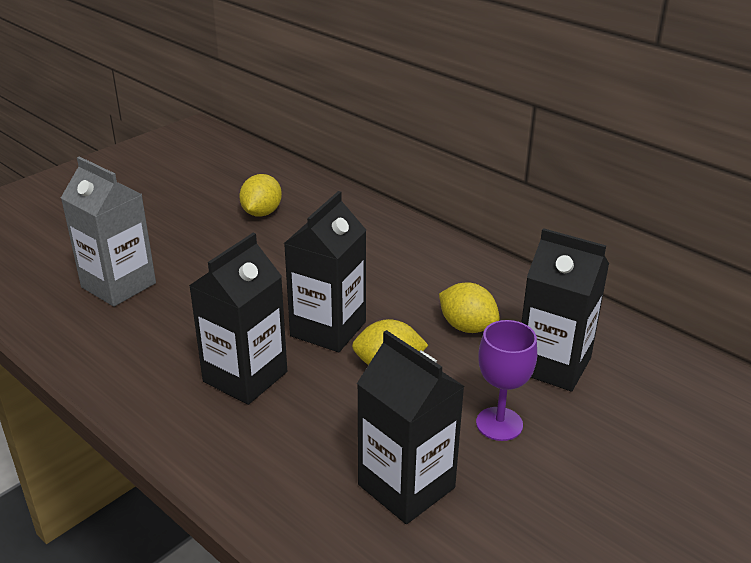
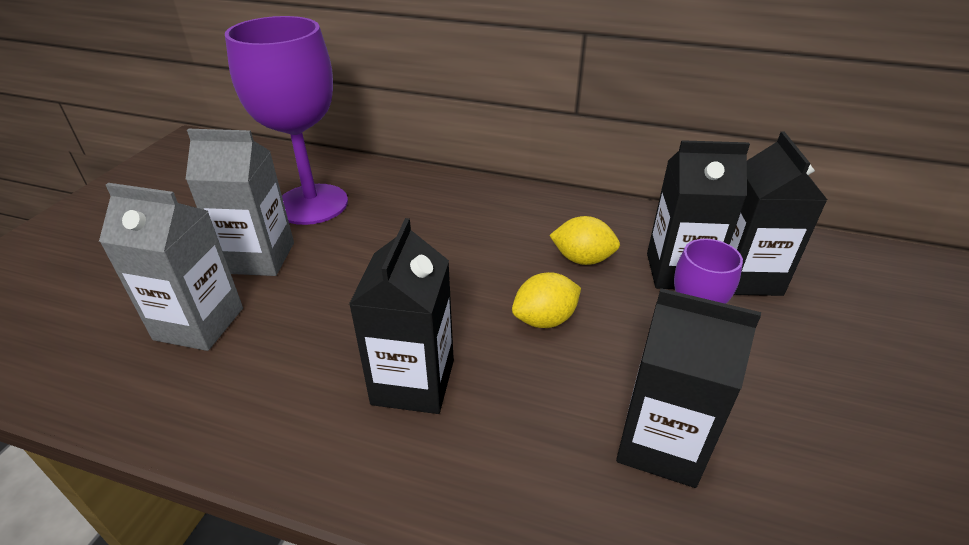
camera: 25 degrees left, 5 degrees up
(191, 247) = (259, 258): none -> grey carton
(261, 213) = (312, 204): yellow lemon -> purple goblet
(328, 329) = (460, 301): black carton -> black carton (745, 276)

